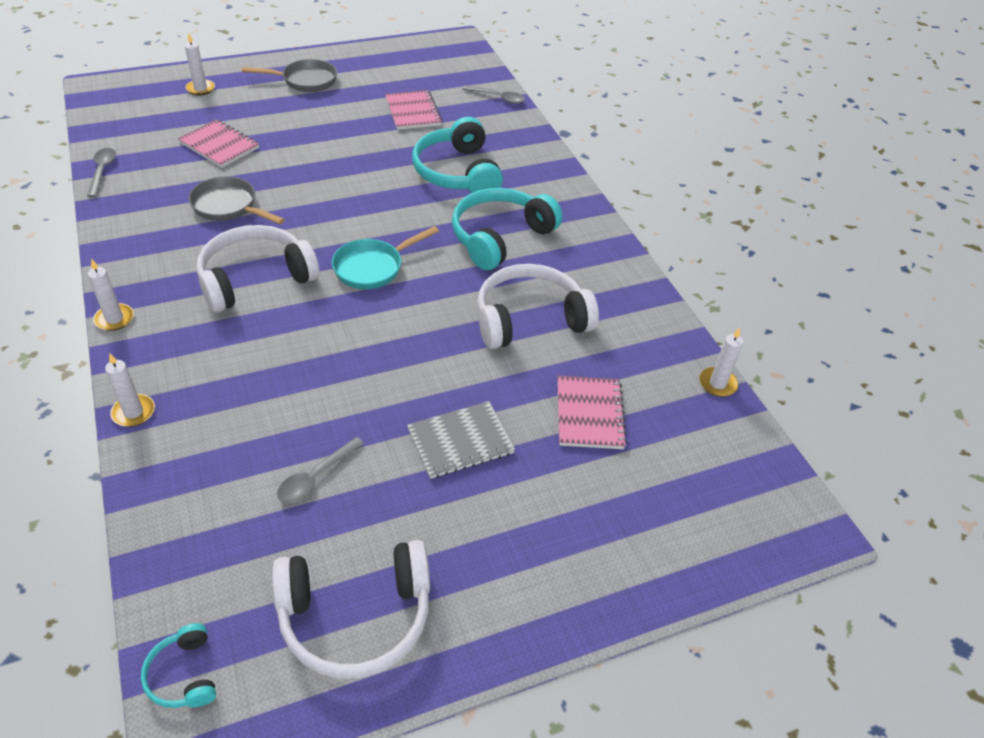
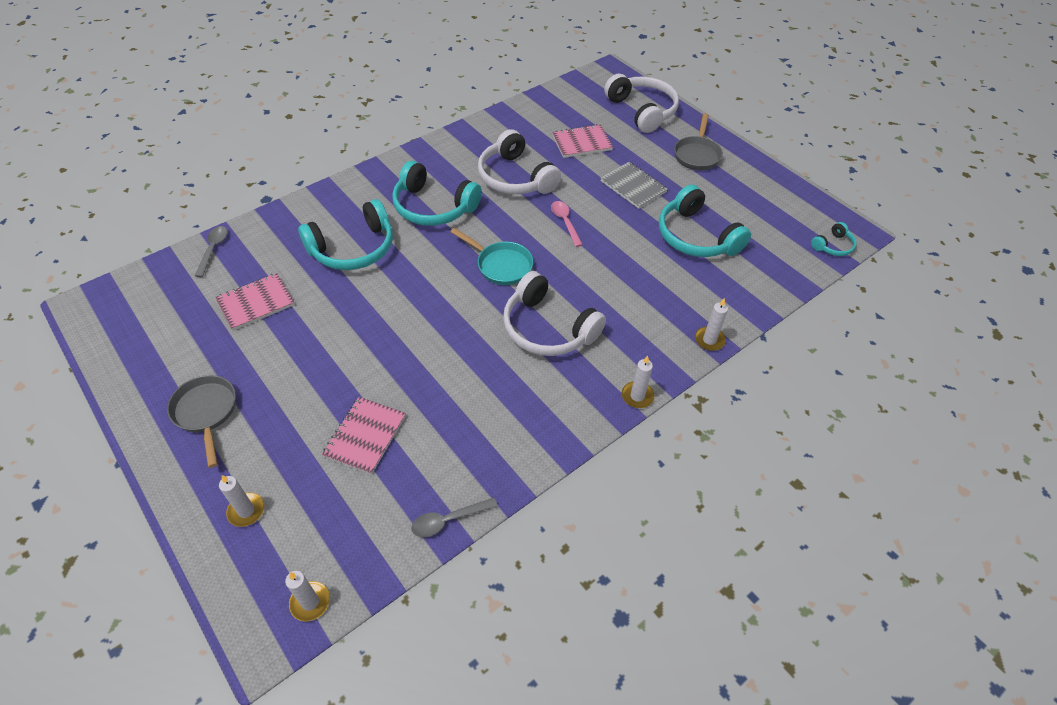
camera: 105 degrees left, 5 degrees up
(228, 207) = (464, 384): grey pan -> grey pan (697, 155)
(316, 477) = (696, 236): grey spoon -> turquoise headphones
(356, 617) = (761, 198): white headphones -> white headphones (642, 111)
(418, 342) = (565, 222): none -> pink spoon
(717, 384) = (530, 101): white candle -> white candle (310, 602)

